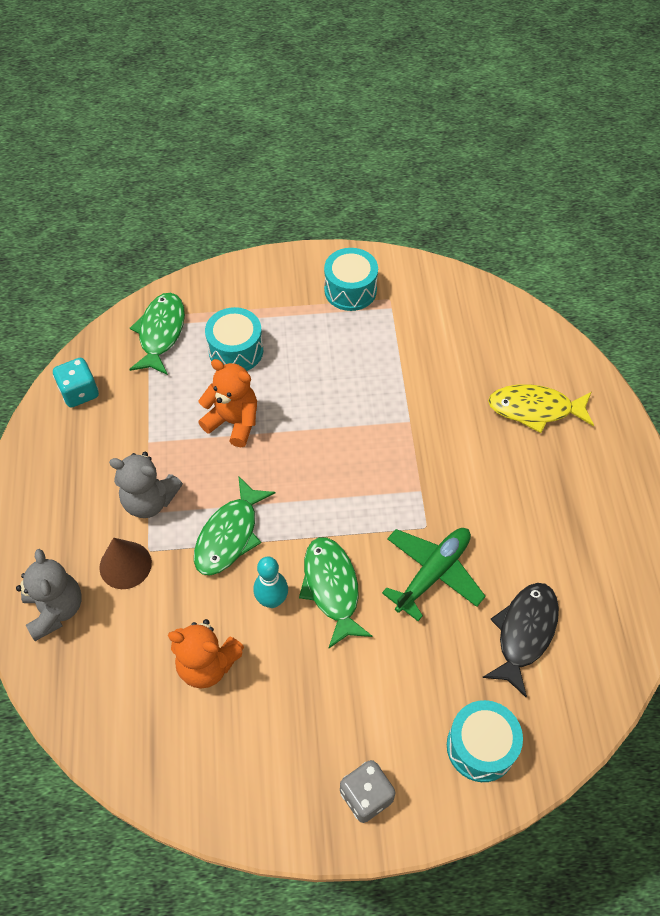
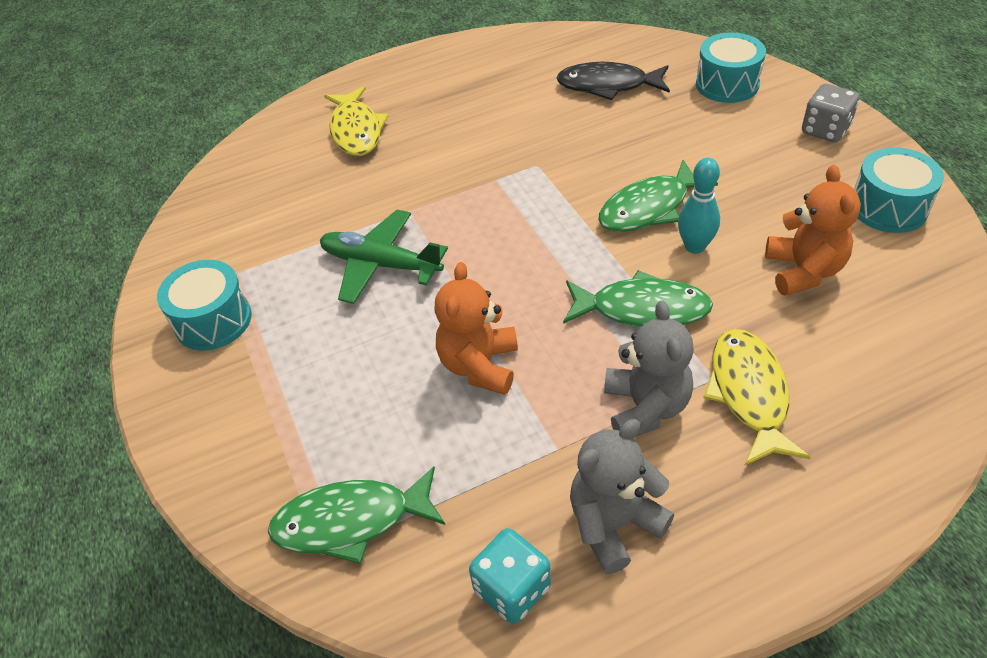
camera: 105 degrees left, 10 degrees down
(55, 609) = (860, 441): grey teddy bear -> grey teddy bear (614, 524)
(125, 565) = (749, 393): brown cone -> yellow fish
(236, 350) = (357, 408): turquoise drum -> turquoise drum (888, 207)
(433, 573) = (585, 148): green plane -> green plane (380, 264)

